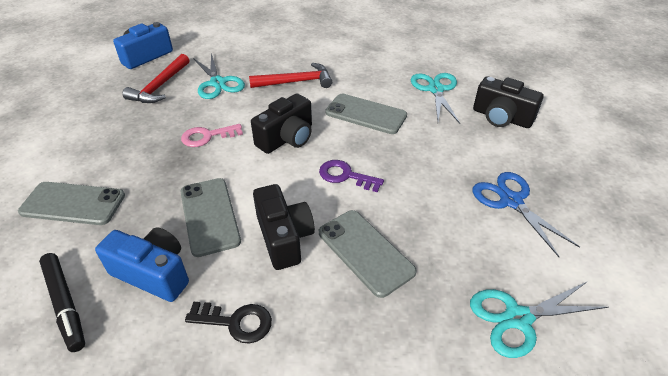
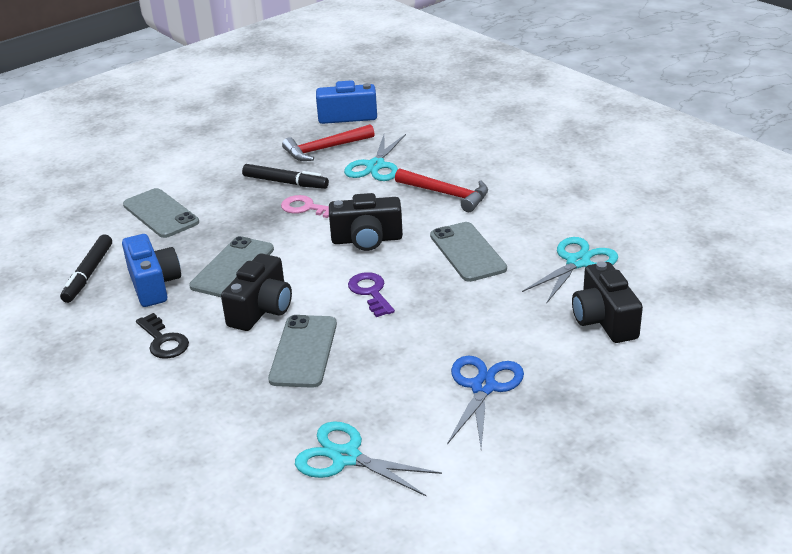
camera: 45 degrees right, 10 degrees down
(161, 125) = (285, 183): none -> black marker

